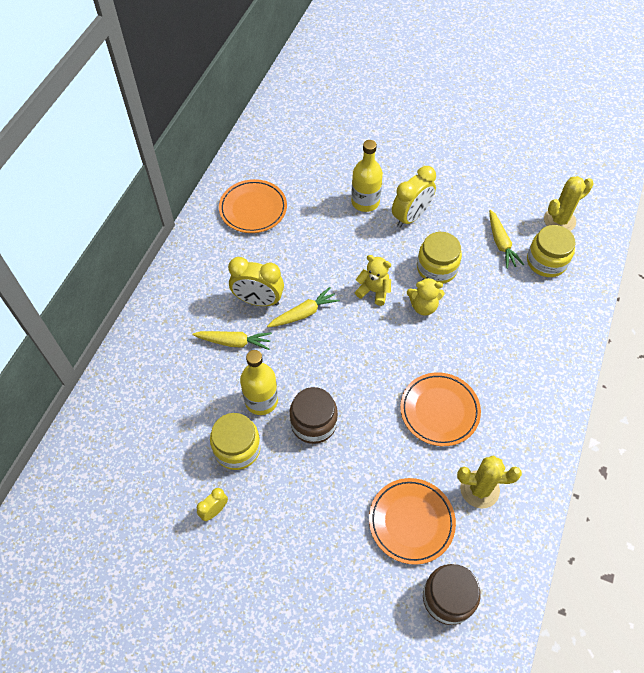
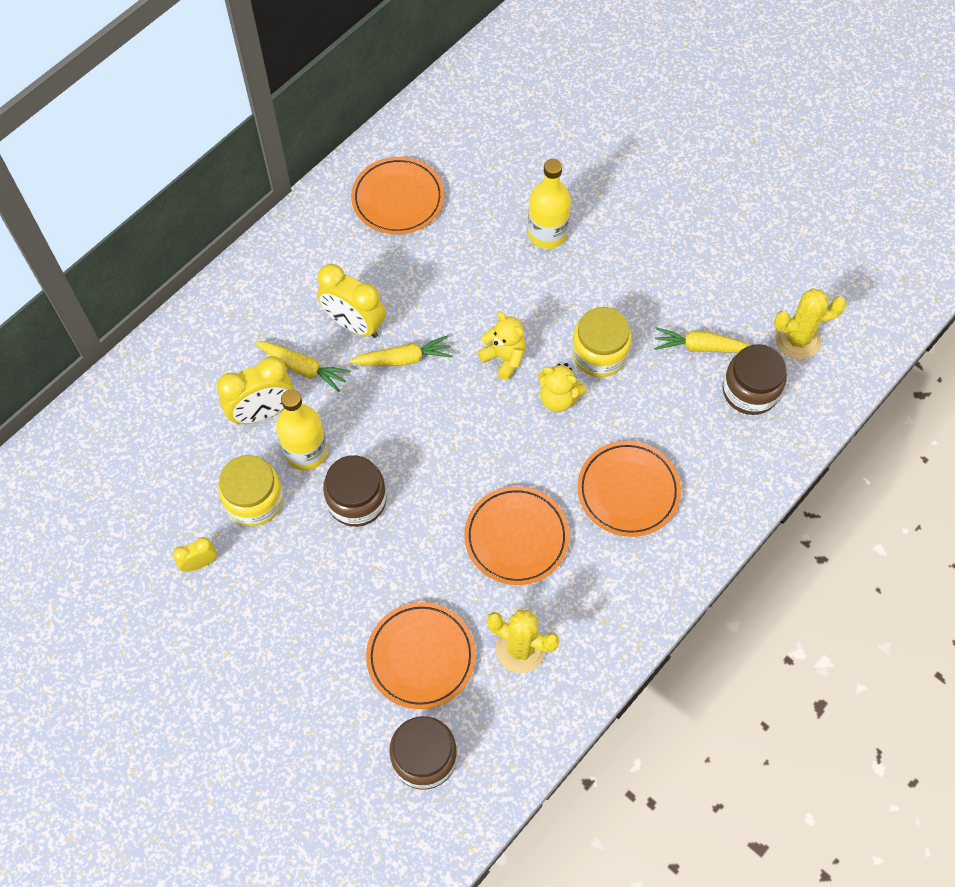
camera: 20 degrees right, 5 degrees up
(411, 217) = (598, 272): yellow clock -> yellow clock (263, 412)
(500, 353) = (628, 491): none -> orange plate
(501, 243) = (701, 347): yellow carrot -> yellow carrot turned 90 degrees clockwise
(546, 262) = (750, 391): yellow jar -> brown jar

